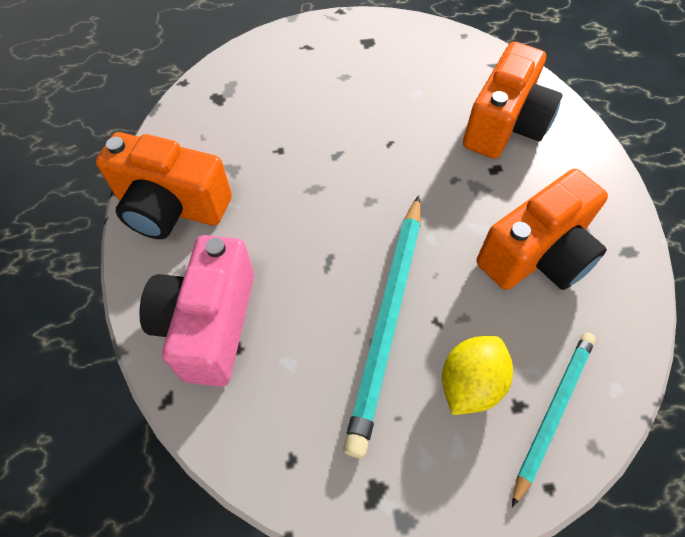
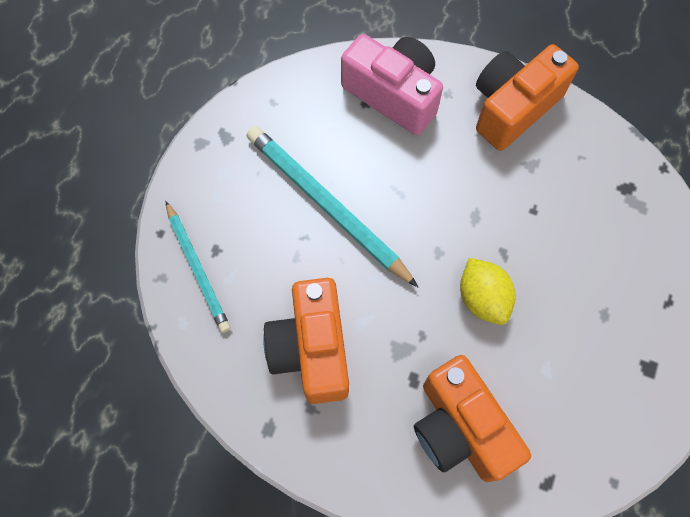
camera: 120 degrees right, 10 degrees up
(469, 383) = (249, 229): yellow lemon -> yellow lemon (482, 298)

